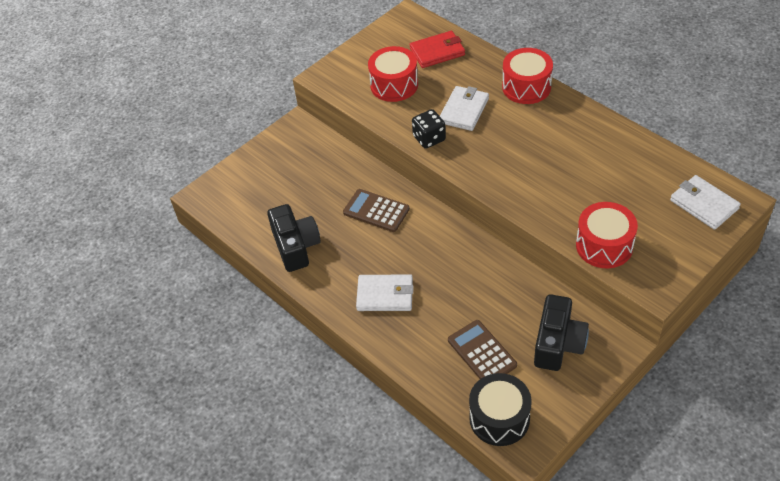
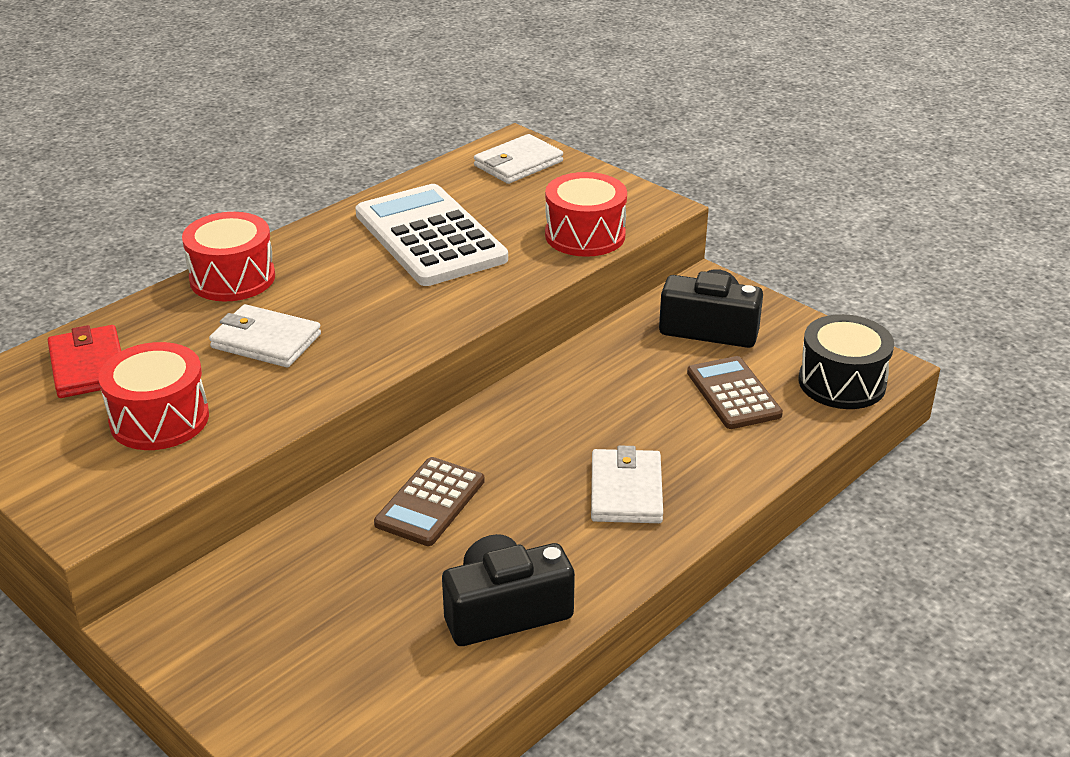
camera: 95 degrees left, 15 degrees down
(429, 138) = (324, 379): black dice -> none
(482, 353) = (733, 394): brown calculator -> brown calculator turned 105 degrees clockwise
(588, 166) = (430, 237): none -> white calculator

